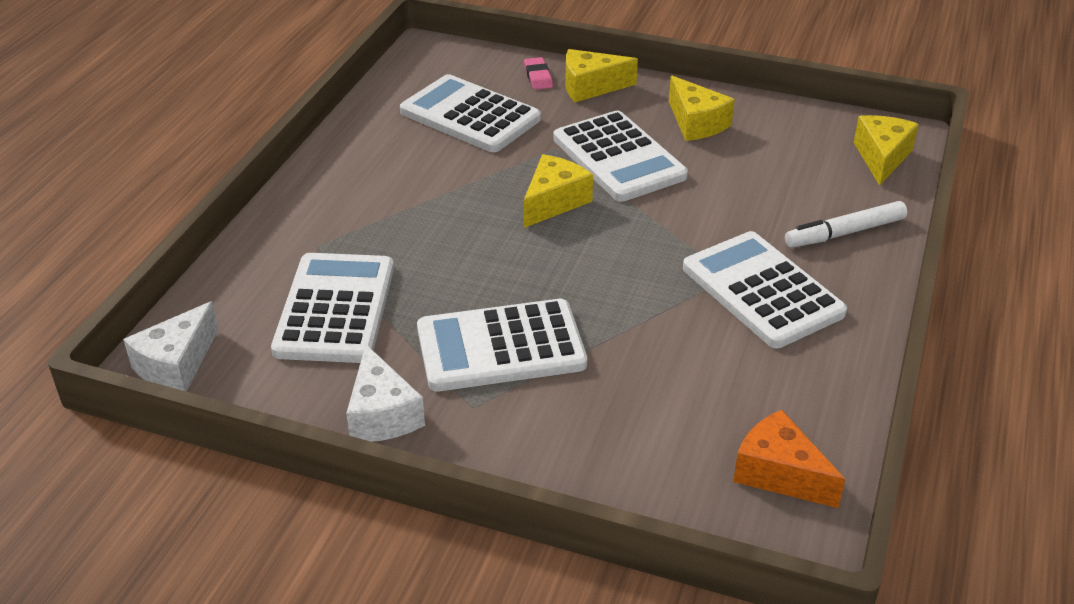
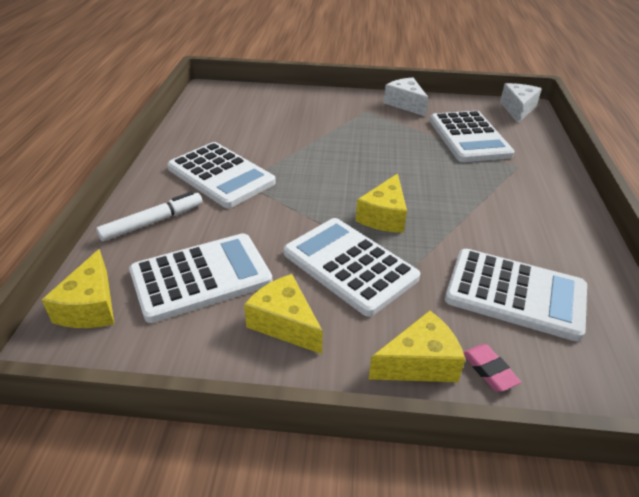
camera: 165 degrees right, 0 degrees up
(501, 347) = (367, 132): white calculator -> white calculator (201, 277)
(779, 473) = (217, 105): orange cheese -> none

